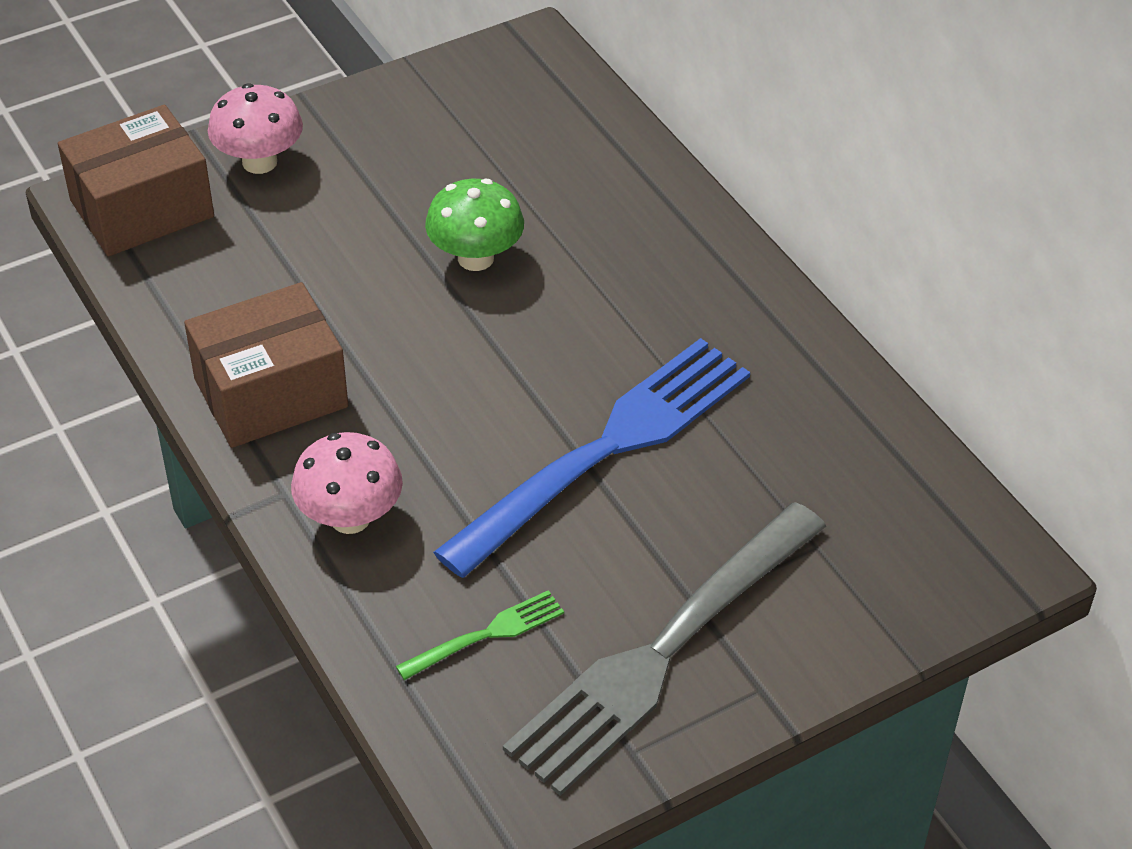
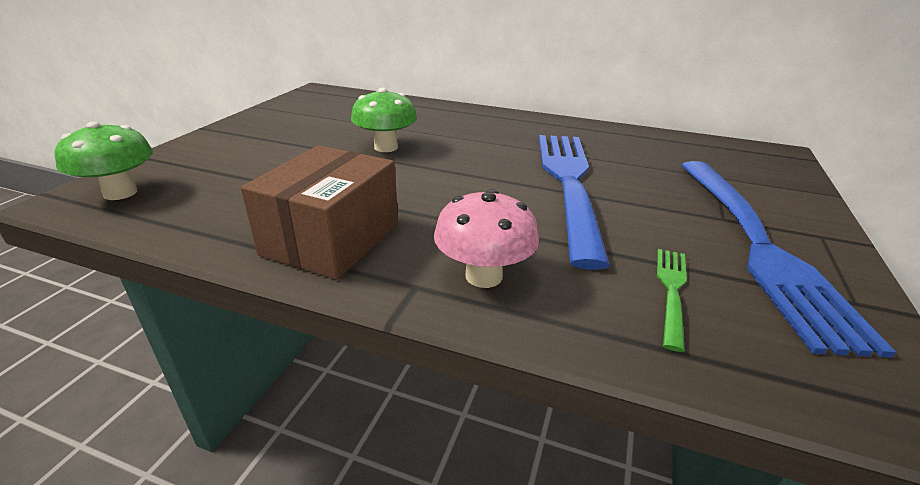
camera: 40 degrees left, 15 degrees down
(142, 208) = (120, 193): brown box -> green mushroom
(259, 162) = (199, 153): pink mushroom -> none
(664, 651) = (757, 245): grey fork -> blue fork

